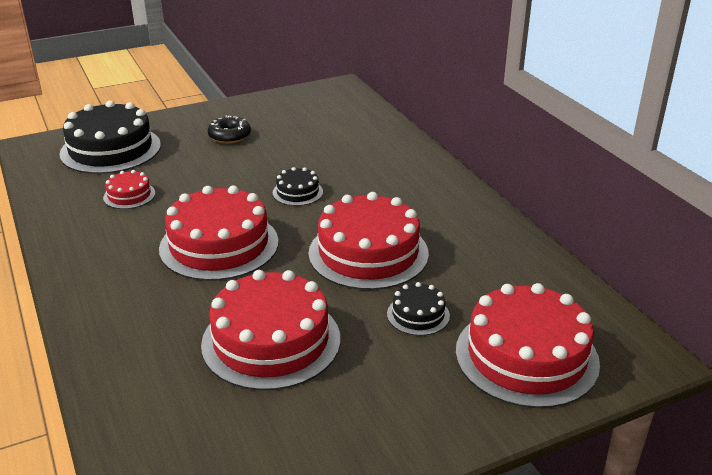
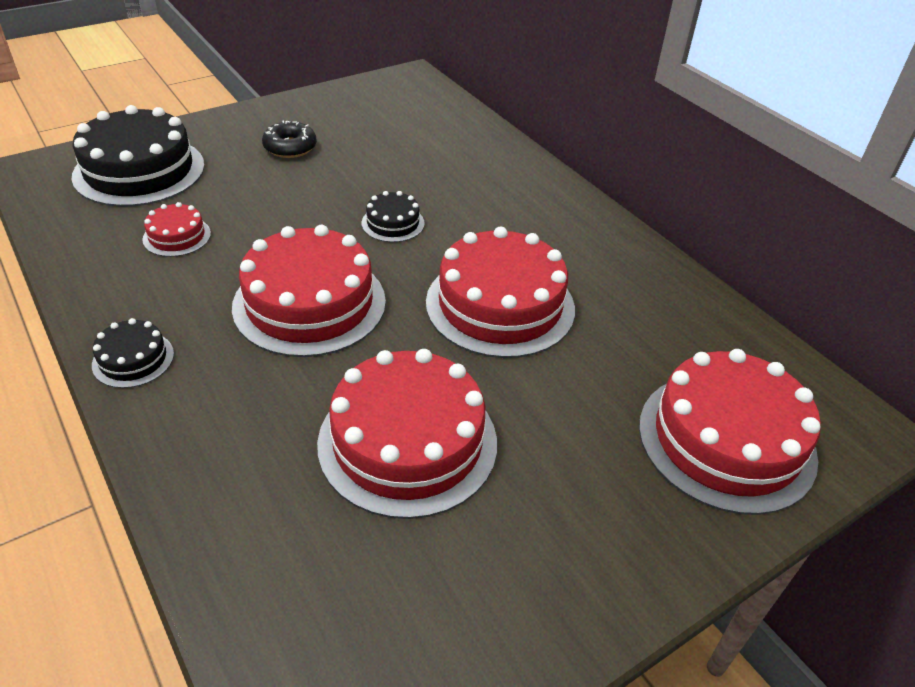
camera: 10 degrees left, 10 degrees up
(418, 315) = (582, 390): black cake -> black cake (133, 359)

